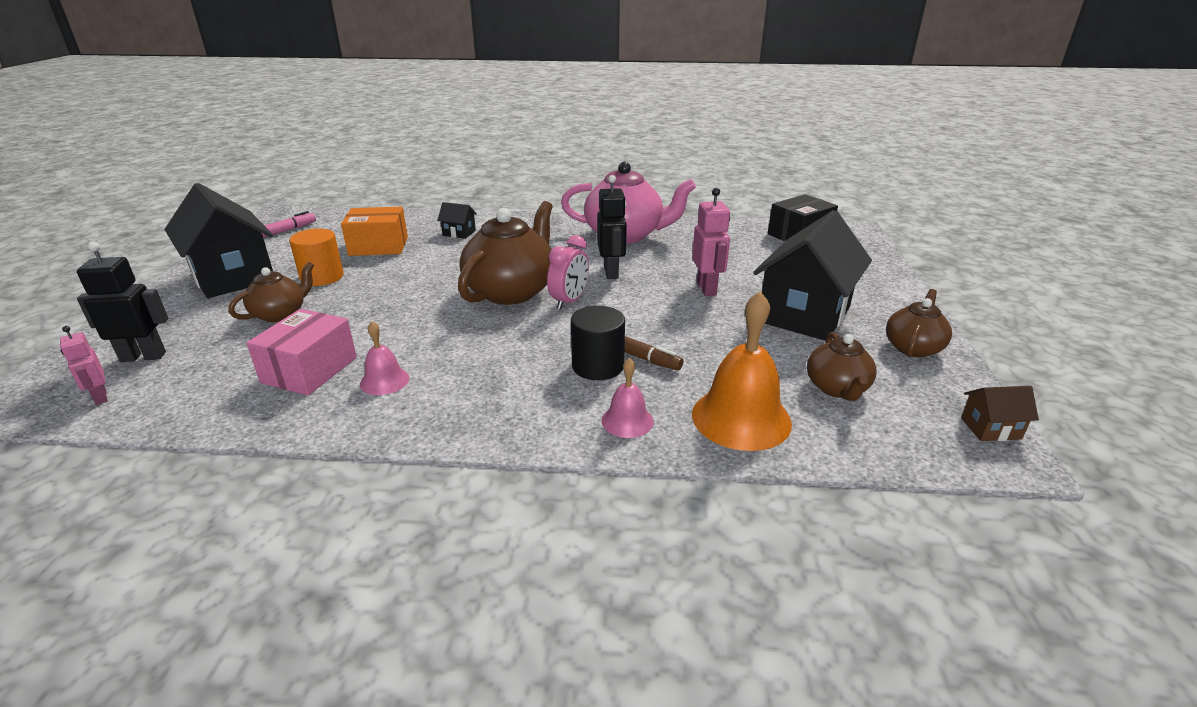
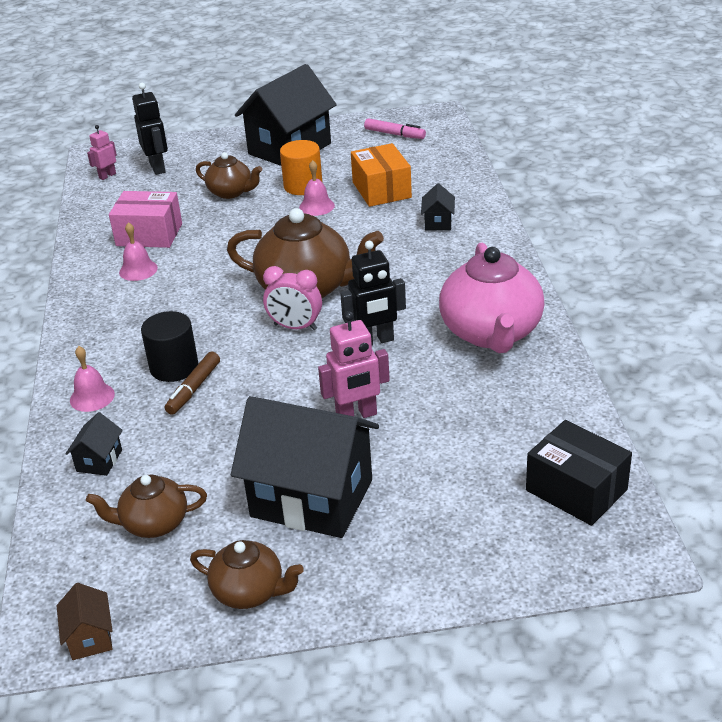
camera: 80 degrees right, 5 degrees up
(370, 274) = (316, 206): none -> pink bell
(741, 418) = (99, 460): orange bell -> black house

